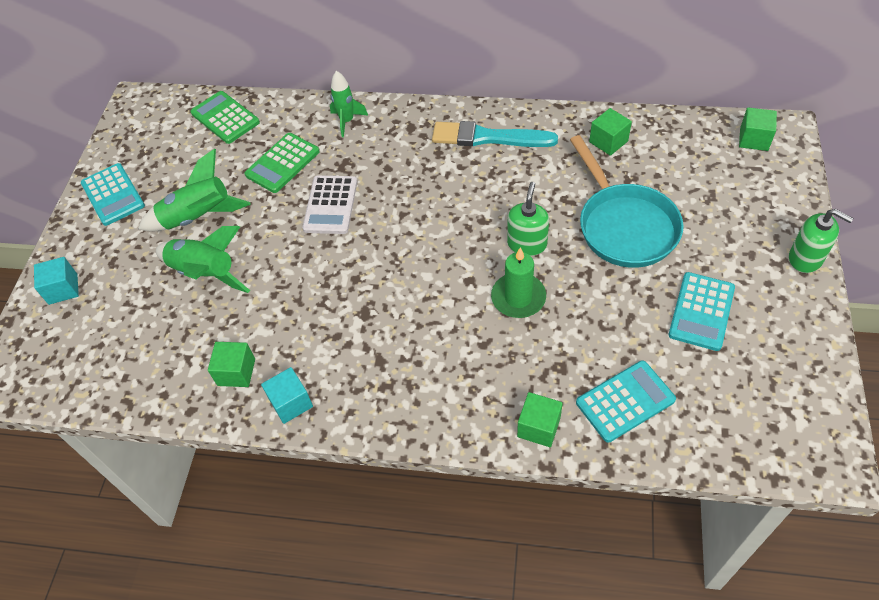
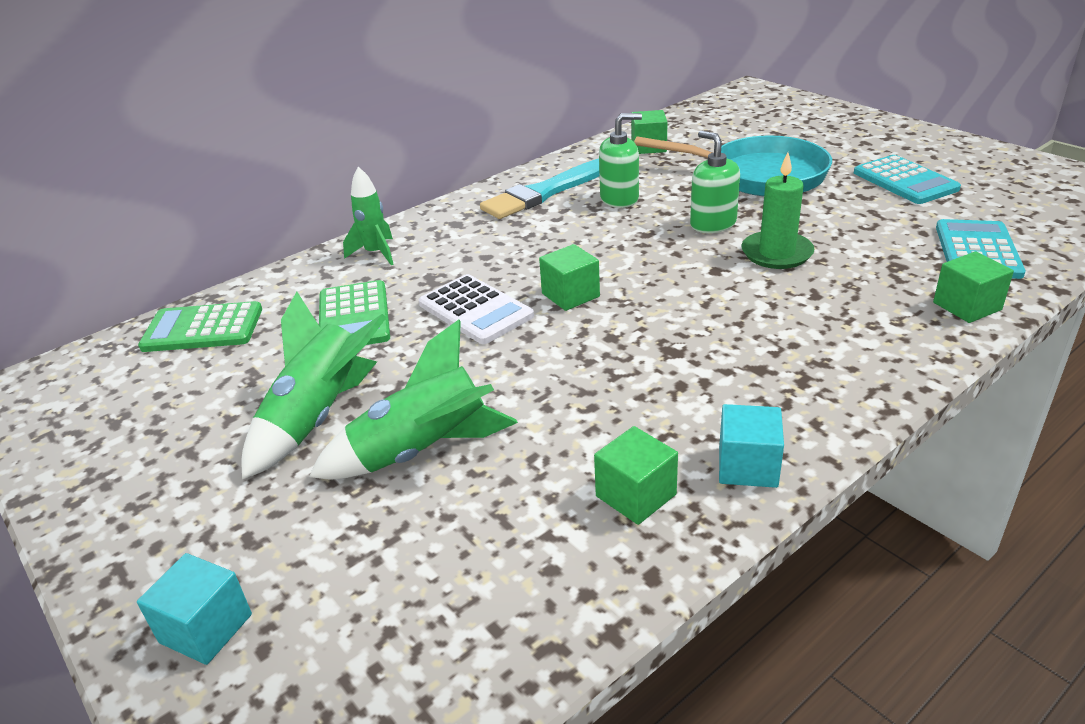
camera: 50 degrees left, 20 degrees down
(113, 195) = (130, 483): turquoise calculator -> none
(753, 139) = (742, 100): green cube -> green cube (570, 295)
(805, 258) = (897, 126): green soap dispenser -> green soap dispenser (619, 199)

